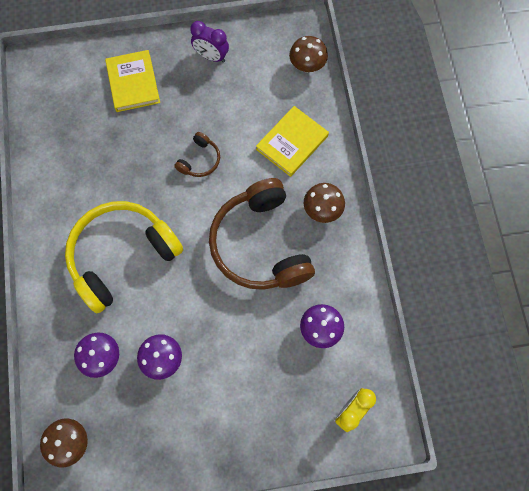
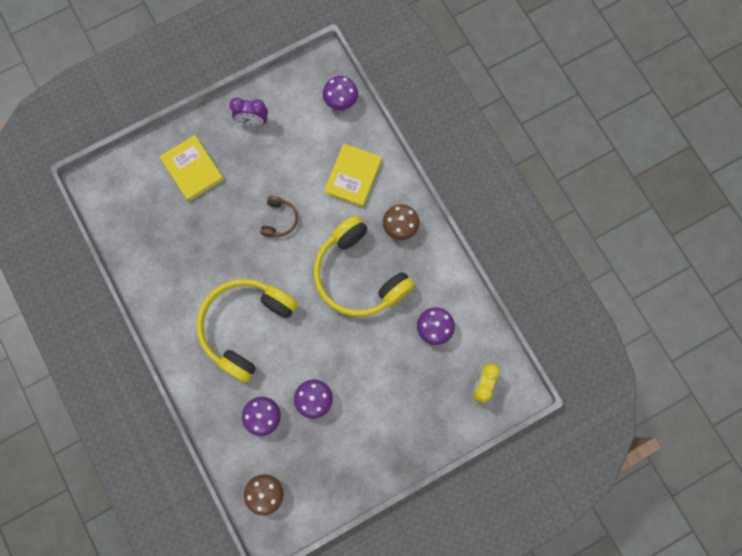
camera: 20 degrees left, 5 degrees up
(260, 244) = (359, 275): brown headphones -> yellow headphones
(307, 66) = (341, 101): brown mushroom -> purple mushroom

